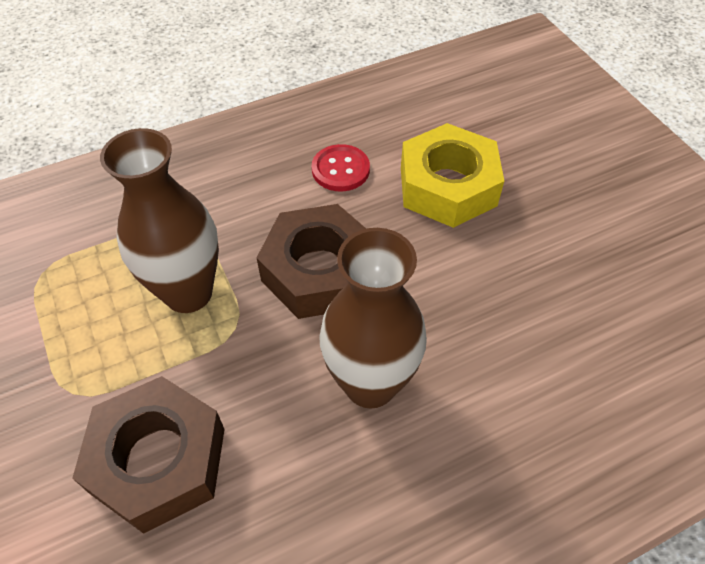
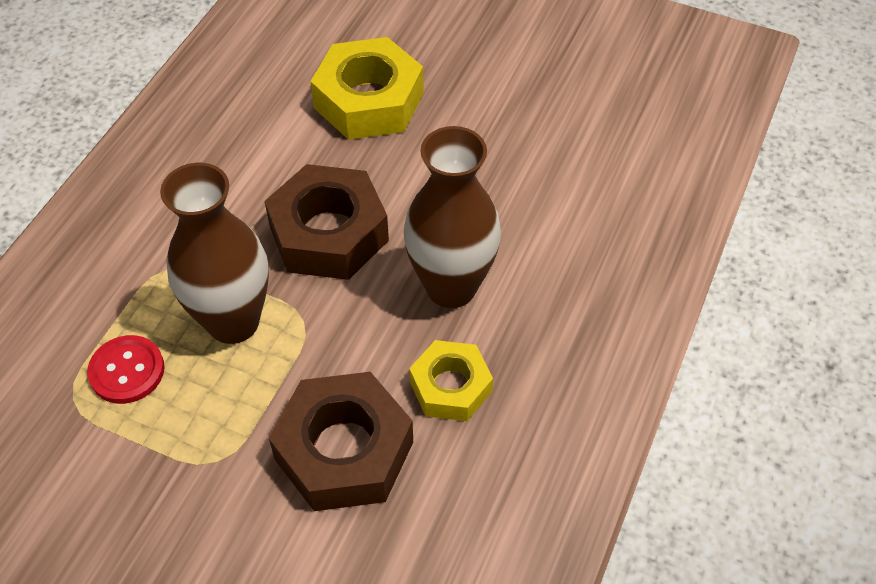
camera: 40 degrees left, 0 degrees up
(288, 473) = (450, 387): none -> yellow nut
(340, 169) = (263, 140): red button -> red button (127, 371)

